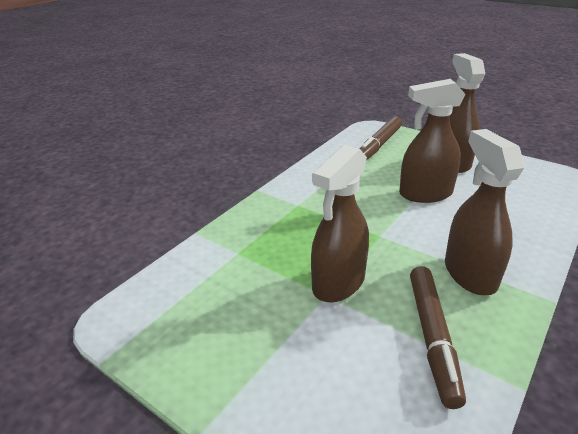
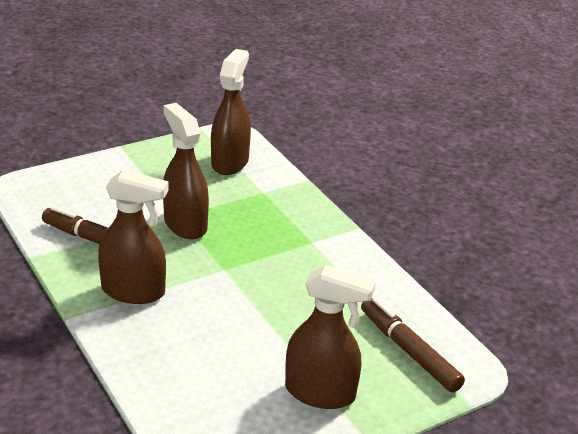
camera: 110 degrees right, 0 degrees up
(425, 194) = (266, 330): brown spray bottle -> brown spray bottle (230, 162)

